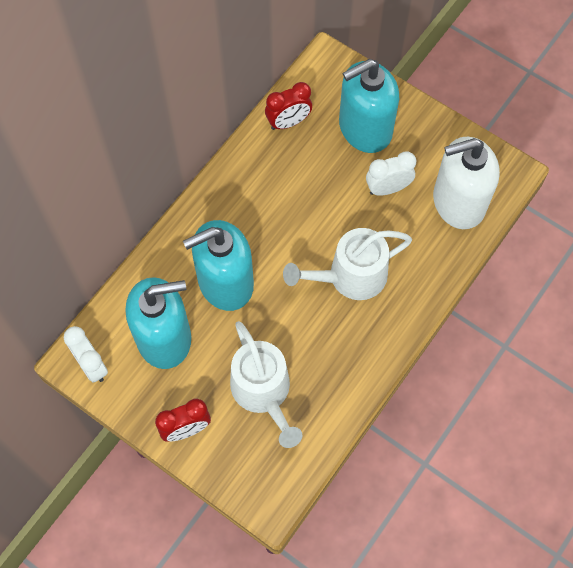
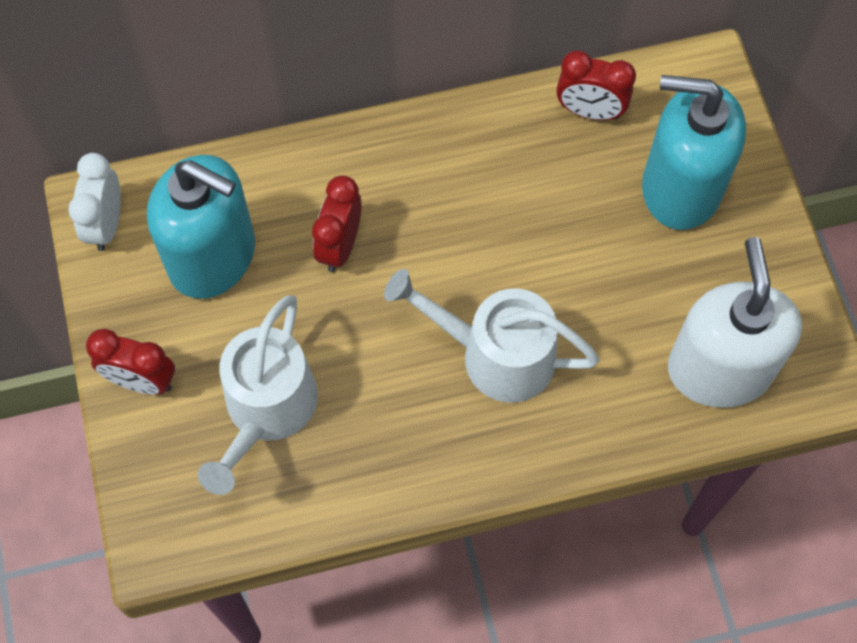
camera: 40 degrees right, 0 degrees up
(225, 282) = (340, 246): turquoise soap dispenser -> red clock
(388, 188) = (642, 283): white clock -> none
(458, 202) = (719, 369): white soap dispenser -> white soap dispenser turned 60 degrees clockwise

